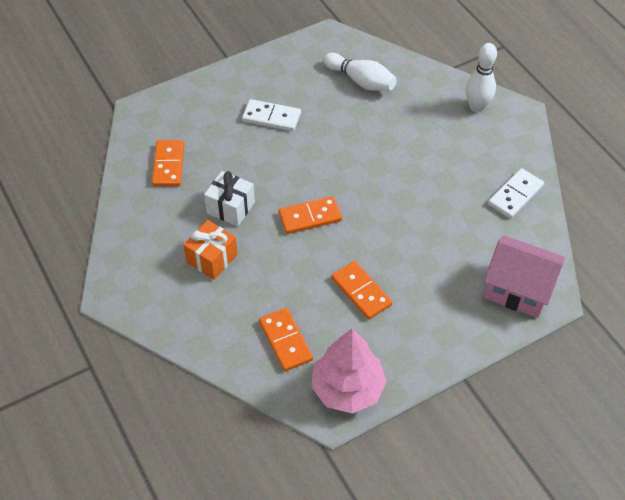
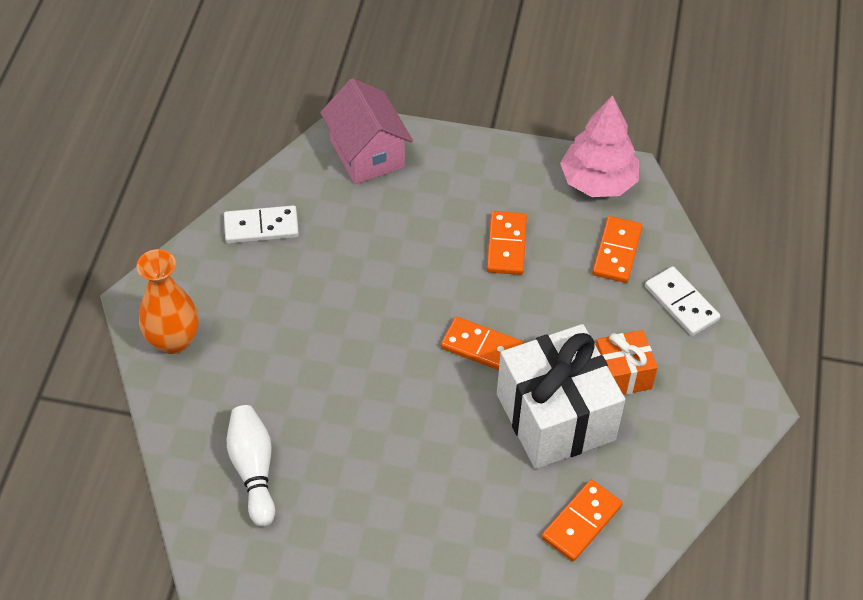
camera: 140 degrees left, 0 degrees up
(230, 208) = (555, 417): white gift -> white gift, size x1.91
(271, 117) = (406, 499): white domino -> white domino (681, 303)
(477, 107) = (173, 340): white bowling pin -> orange vase

